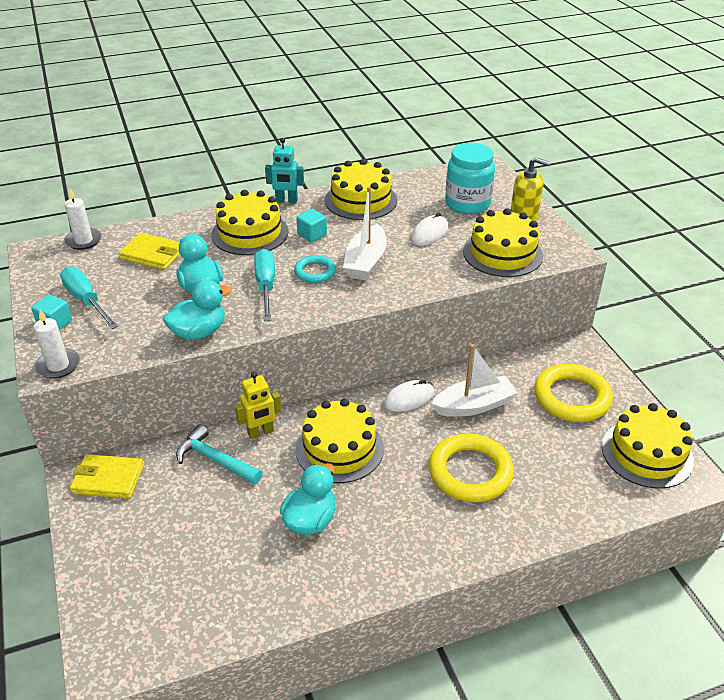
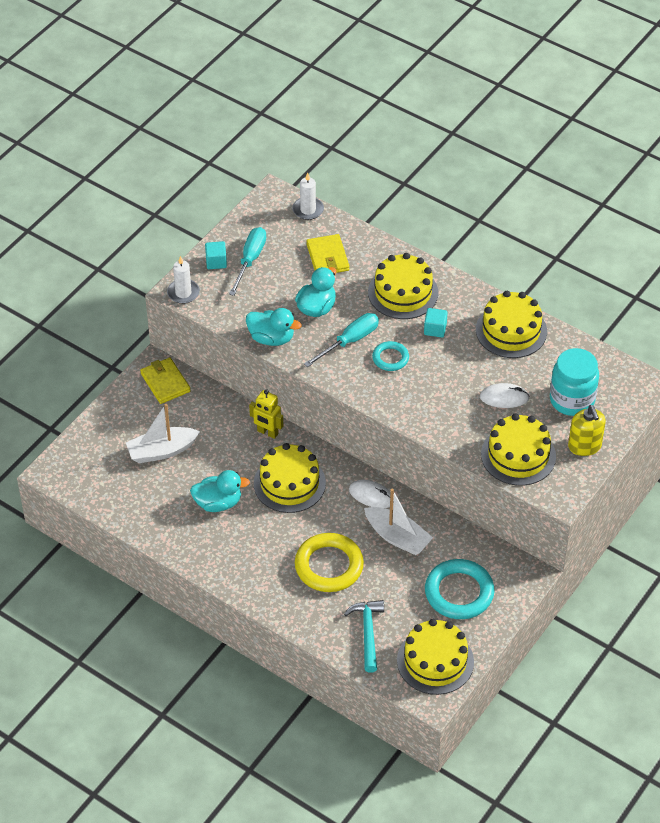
camera: 55 degrees right, 10 degrees up
(215, 459) = (224, 424): turquoise hammer -> turquoise hammer (368, 633)
(286, 201) = (465, 287): turquoise robot -> none
(365, 262) = (429, 380): white boat -> white boat (161, 451)
(572, 397) = (459, 592): yellow ring -> turquoise ring

